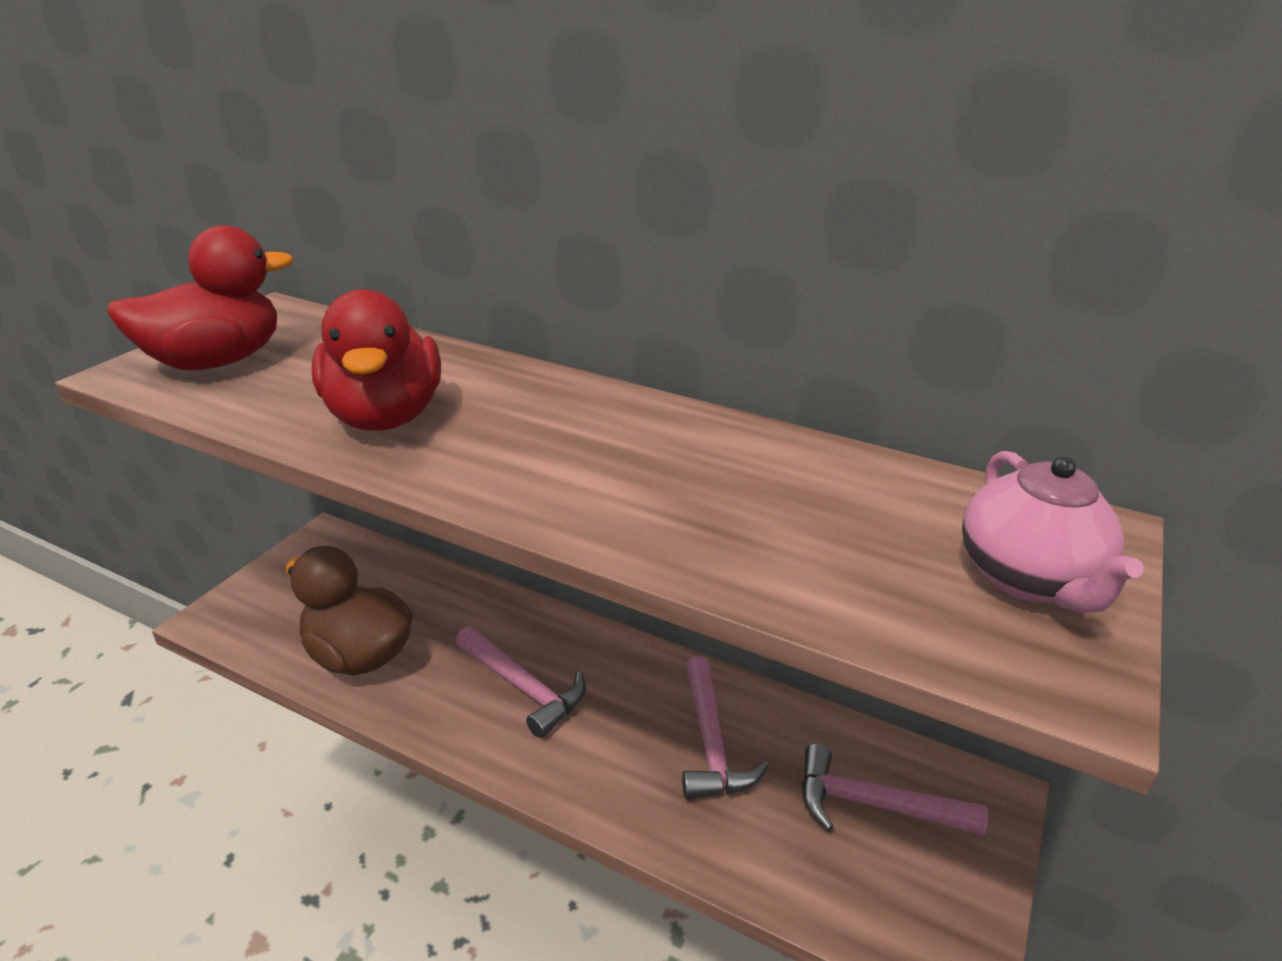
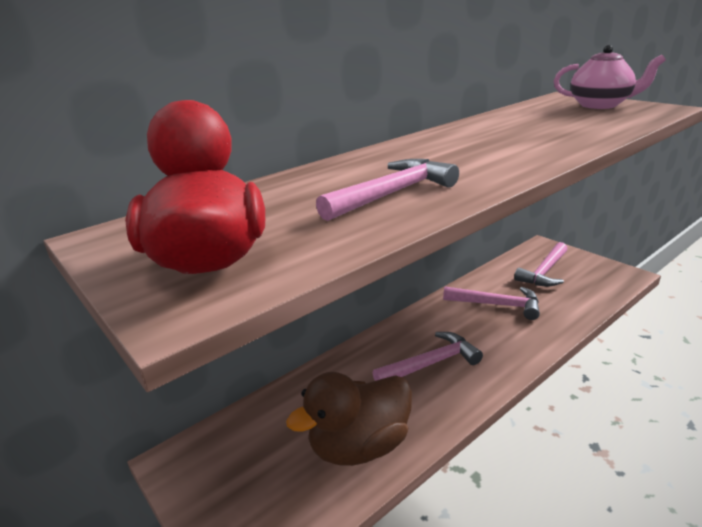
camera: 65 degrees left, 5 degrees down
(385, 416) = (392, 194): red duck -> pink hammer

